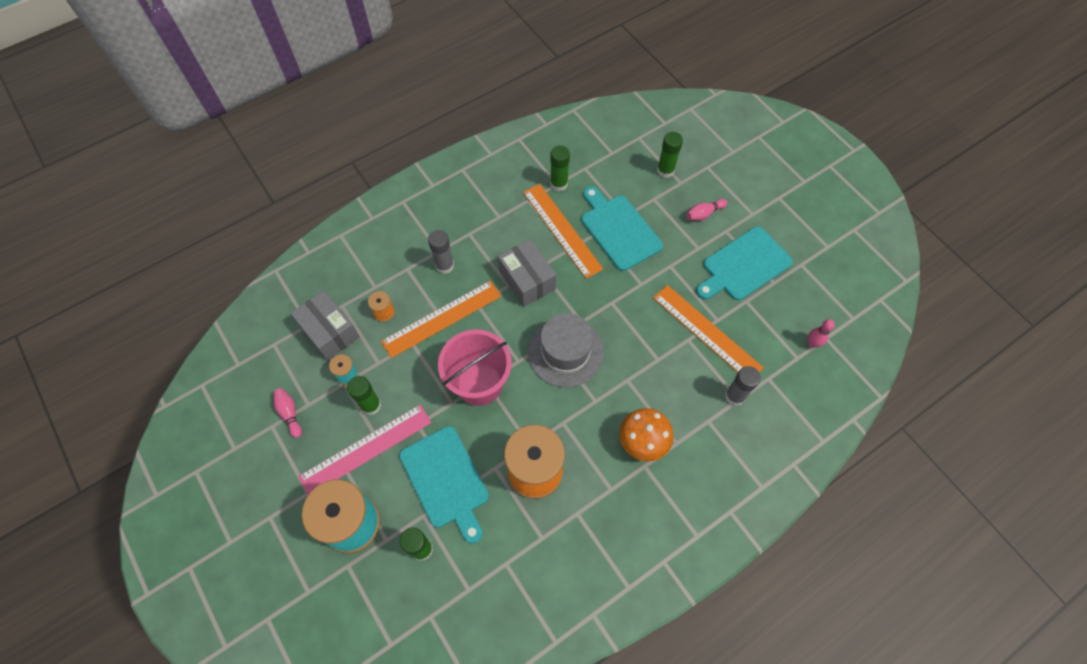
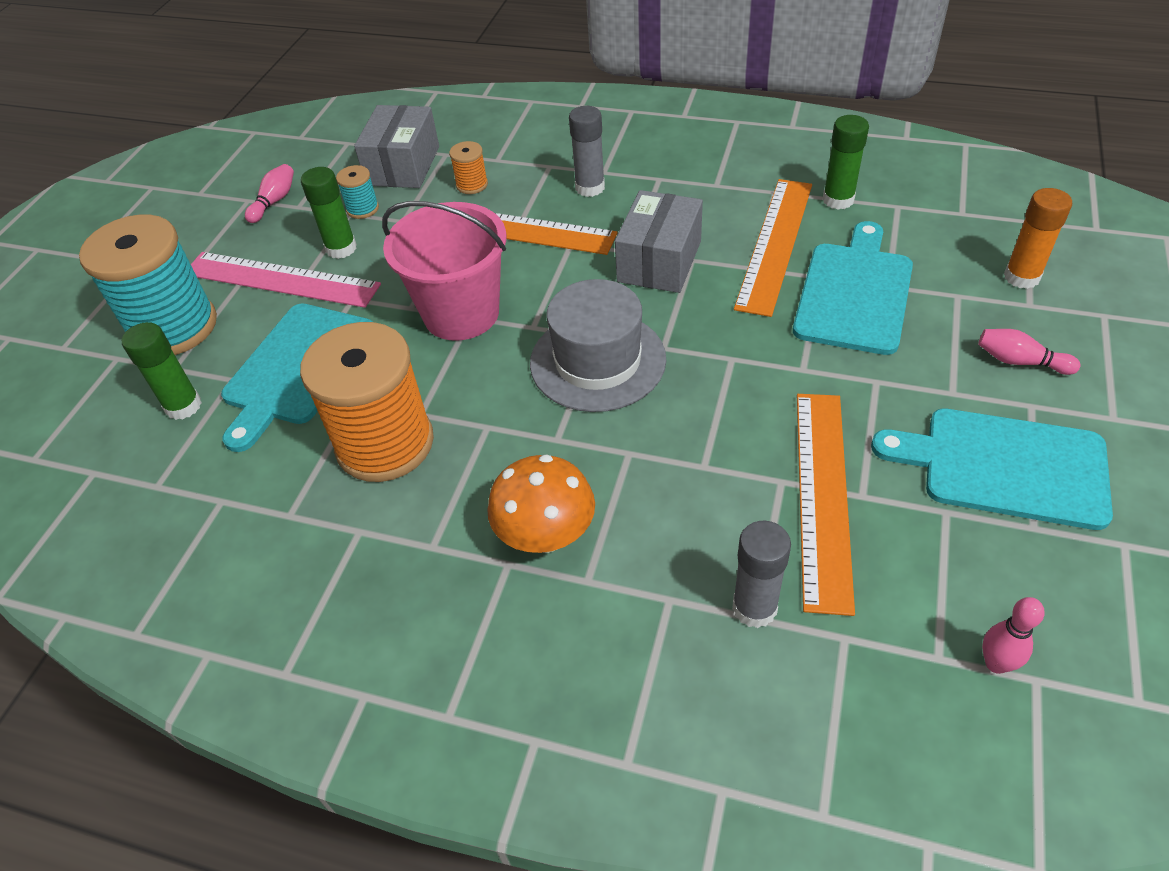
camera: 55 degrees right, 15 degrees down
(665, 170) = (1021, 277): green glue stick -> orange glue stick

